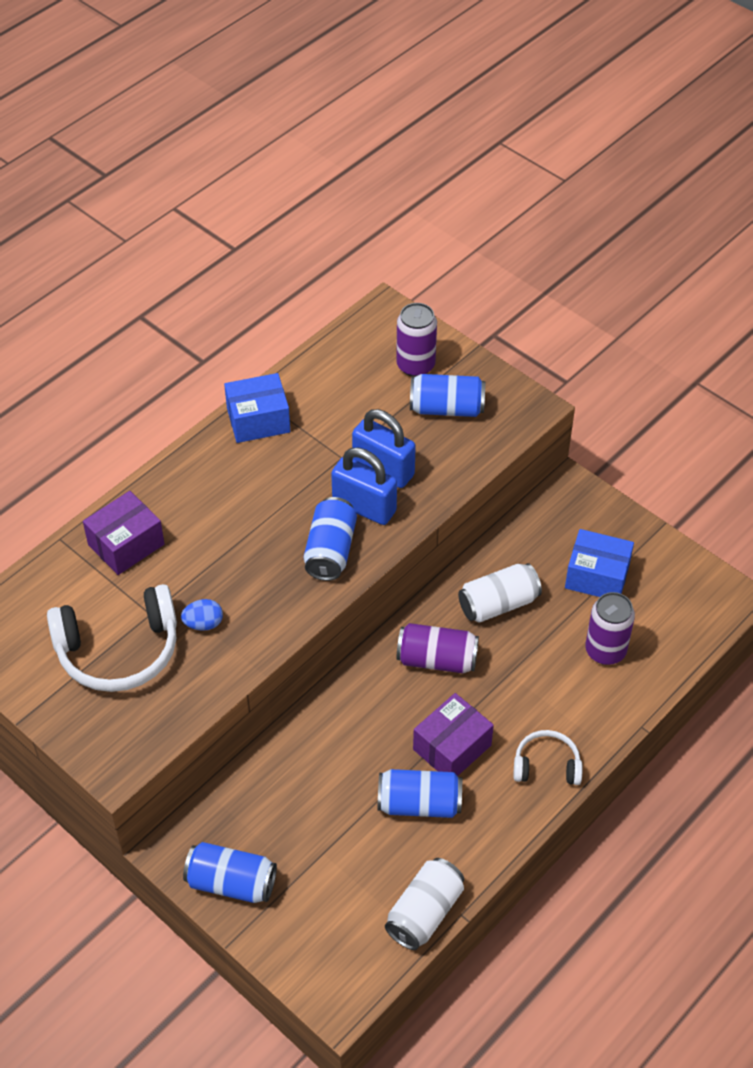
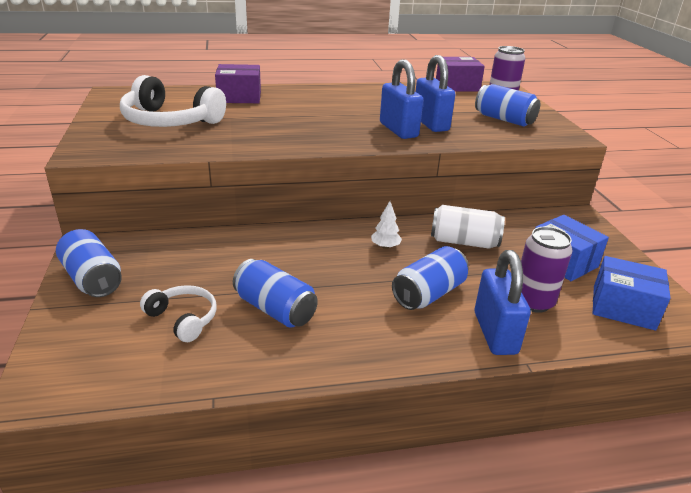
camera: 35 degrees right, 20 degrees down
(203, 624) = (231, 130): blue egg -> none
(258, 420) = (376, 90): blue box -> blue box (623, 307)
(330, 550) = (352, 135): blue can -> blue can (428, 294)
(424, 912) = (186, 377): white can -> none
(437, 660) = (385, 246): purple can -> white tree
(452, 747) = (341, 292): purple box -> purple box (457, 86)
(546, 765) = (407, 342): white headphones -> white headphones (183, 319)
(600, 709) = (495, 333): none -> blue padlock

